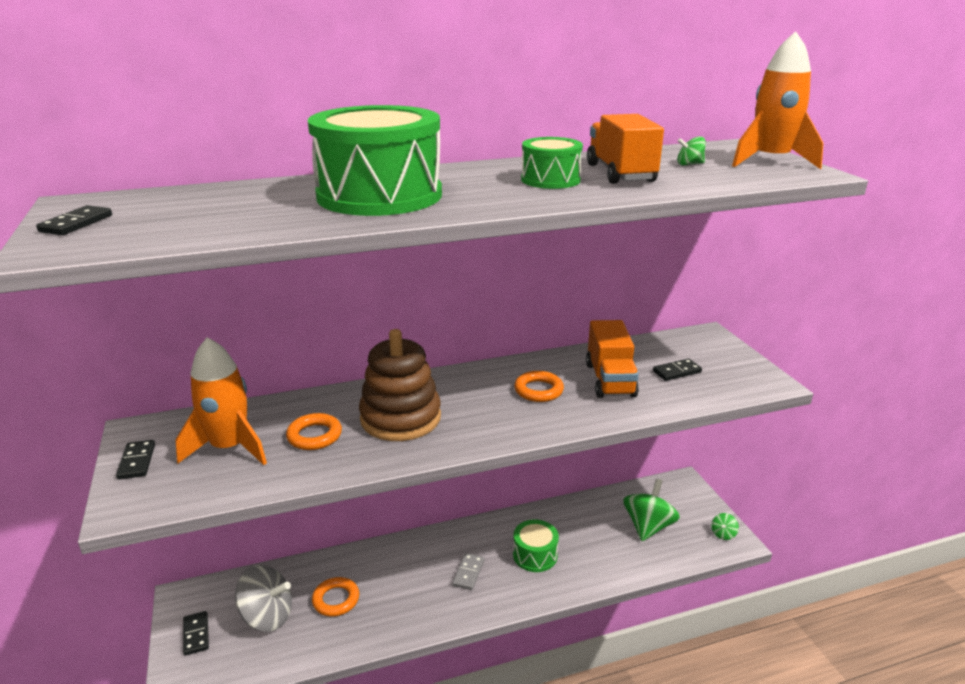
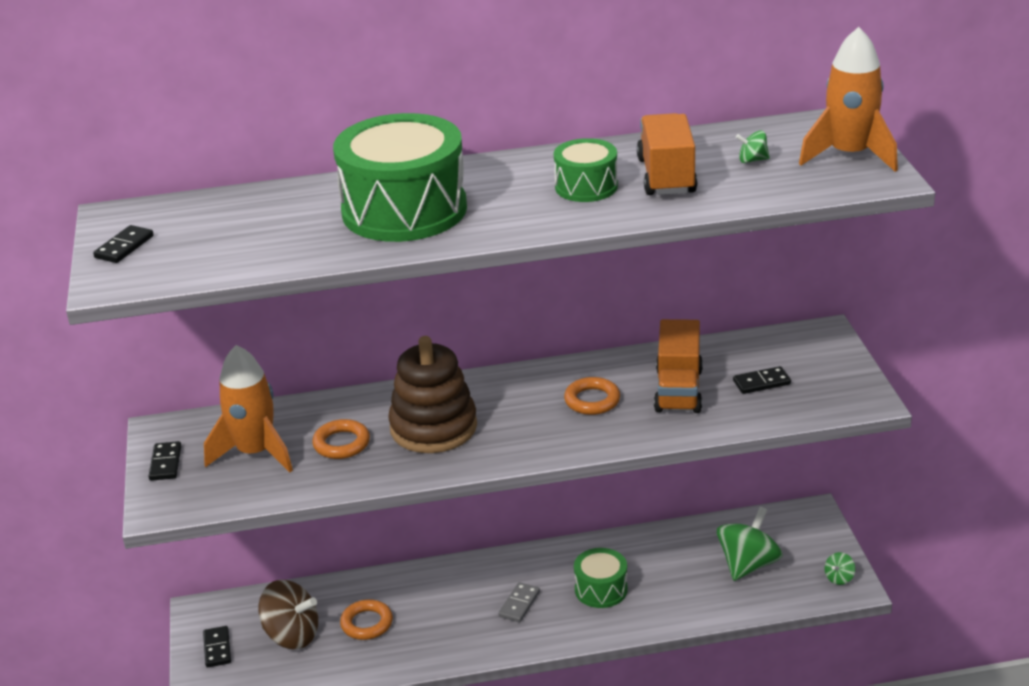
camera: 10 degrees right, 5 degrees up
(267, 616) = (292, 635): grey spinning top -> brown spinning top

